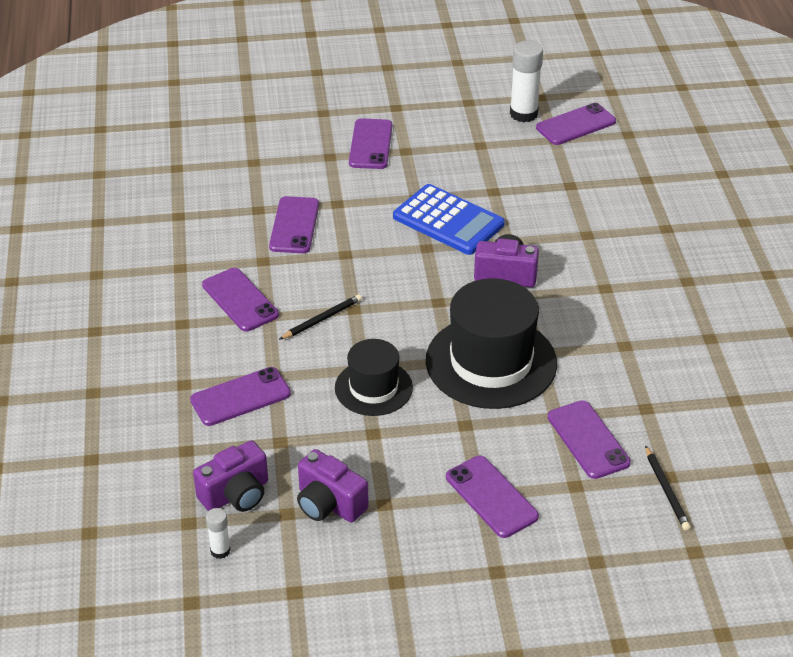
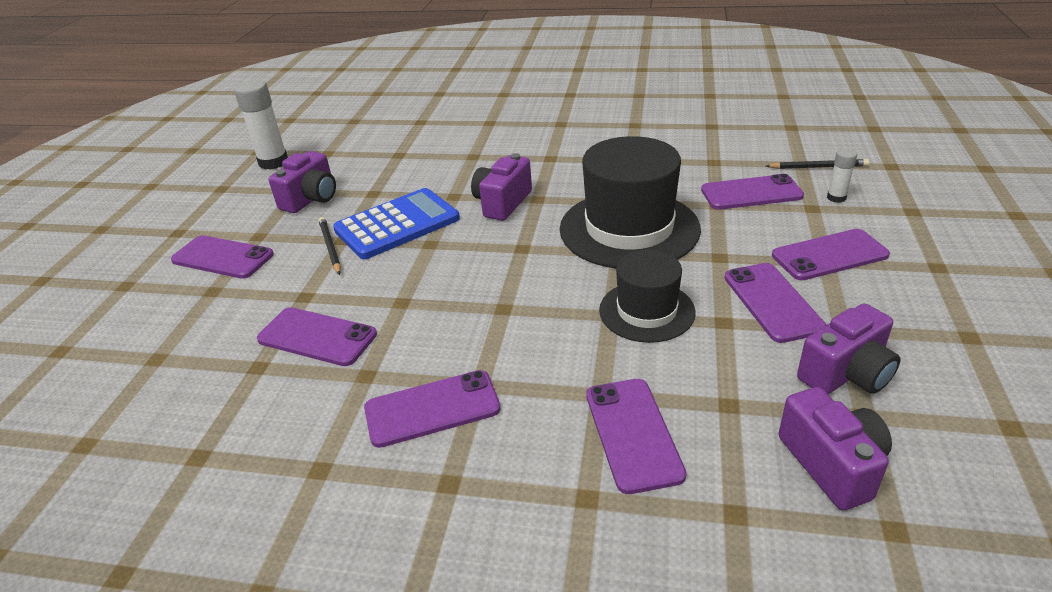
camera: 70 degrees left, 5 degrees down
(220, 551) = (950, 497): white glue stick -> white glue stick (836, 198)
(322, 319) = (509, 336): black pencil -> black pencil (330, 247)
(470, 159) = (311, 199): none -> purple camera
(576, 125) = (317, 140): purple phone -> purple phone (772, 302)

